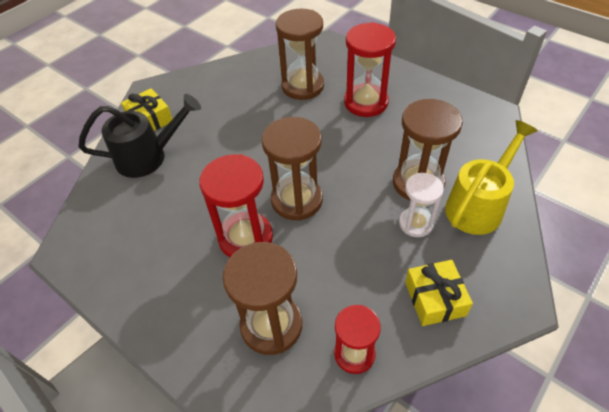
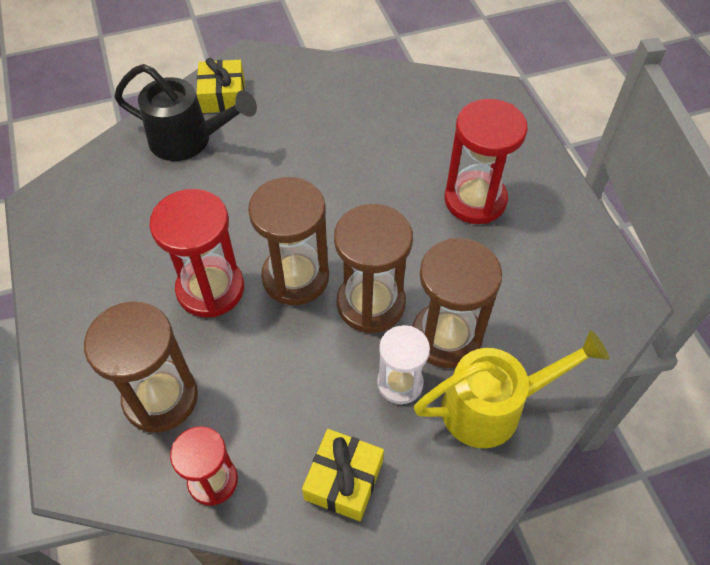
camera: 30 degrees right, 5 degrees up
(303, 86) = (418, 139): brown hourglass -> brown hourglass (371, 303)

